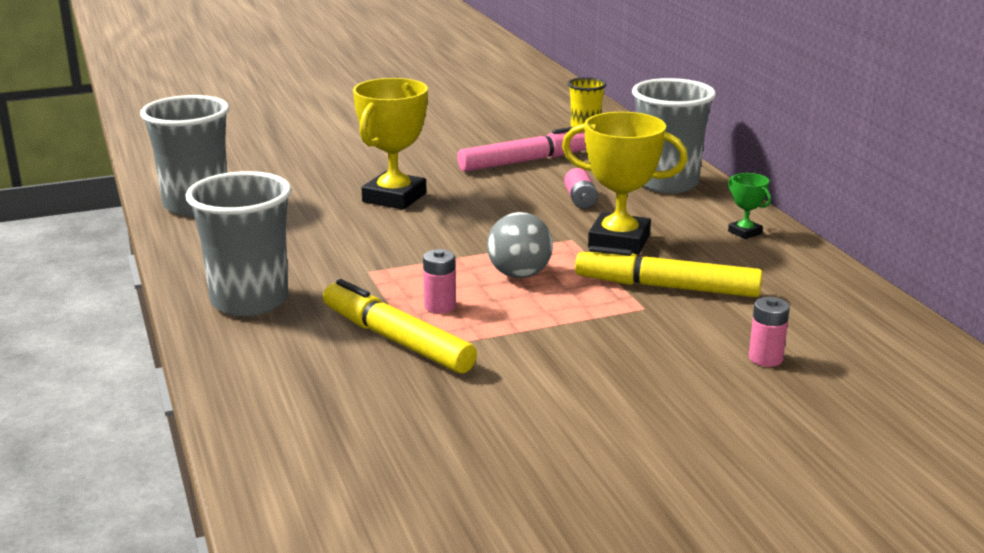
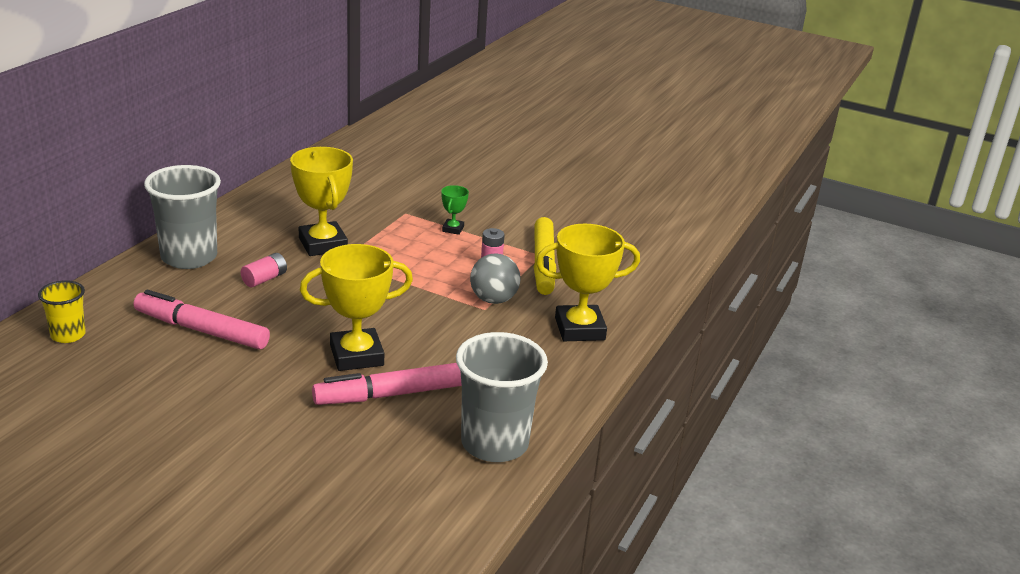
camera: 135 degrees left, 5 degrees up
(249, 301) = (579, 329): grey cup -> yellow trophy
(320, 194) = (393, 394): none -> pink marker
(519, 274) = (416, 259): grey ball -> grey ball (493, 299)
(668, 287) = (370, 213): yellow marker -> none
(745, 232) = (255, 211): green trophy -> green trophy (453, 229)
(765, 358) = (416, 174): pink battery -> none

